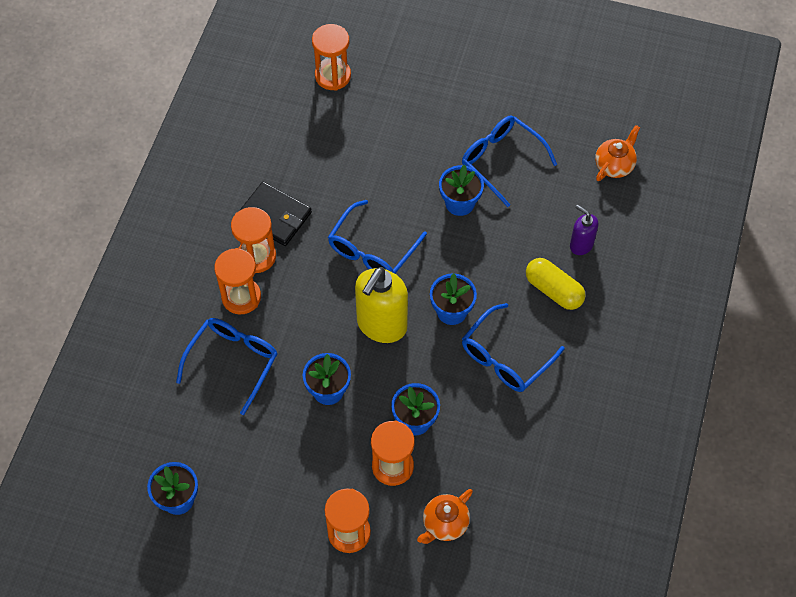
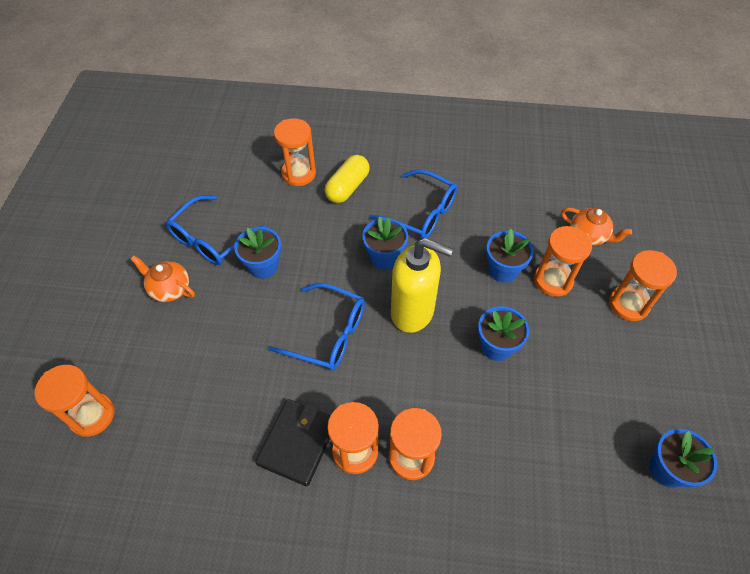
camera: 100 degrees left, 5 degrees down
(233, 362) = (493, 447): blue glasses -> none
(581, 245) = (298, 174): purple soap dispenser -> orange hourglass
(614, 165) = (213, 159): orange teapot -> orange teapot (170, 289)

